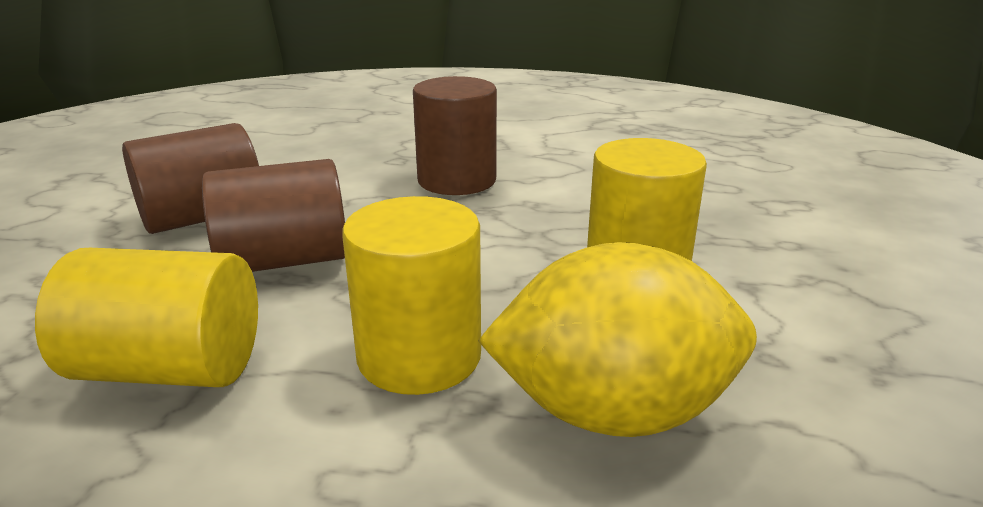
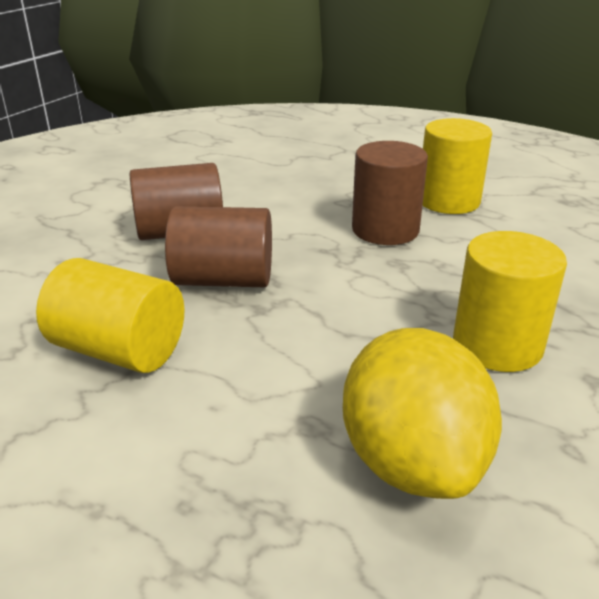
camera: 20 degrees right, 5 degrees up
(419, 356) = (287, 380): yellow cylinder -> yellow cylinder (448, 201)
(613, 412) = (412, 461): yellow lemon -> yellow lemon turned 60 degrees clockwise

